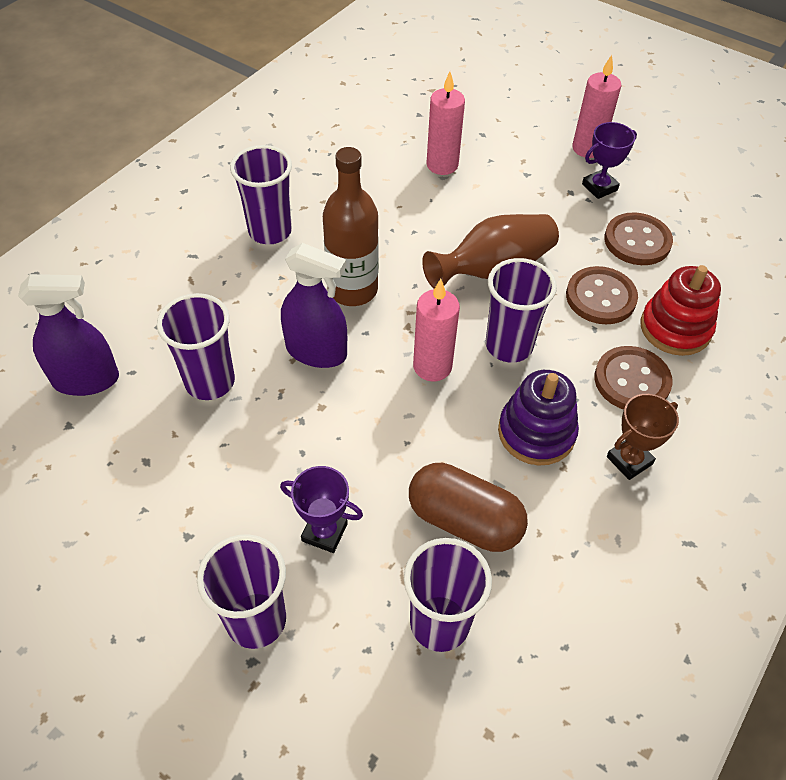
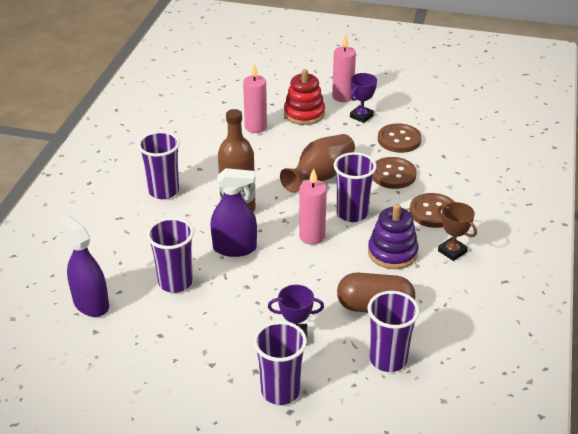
camera: 20 degrees left, 15 degrees down
(86, 380) = (91, 304): purple spray bottle -> purple spray bottle turned 105 degrees counterclockwise
(629, 460) = (452, 251): brown trophy -> brown trophy turned 75 degrees counterclockwise
(675, 328) = (444, 179): red stacking toy -> red stacking toy (304, 114)

